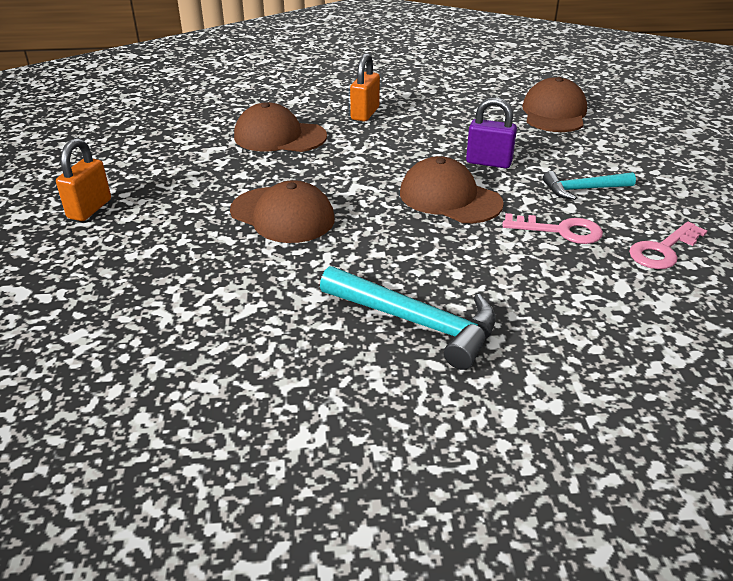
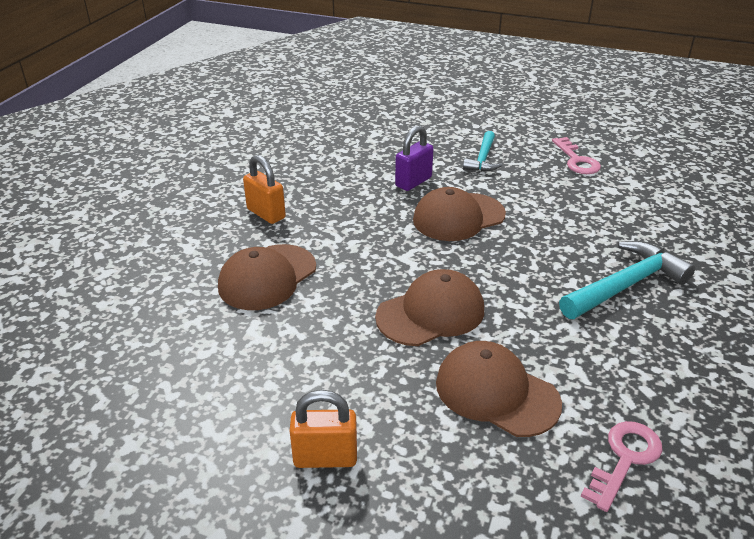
camera: 65 degrees left, 0 degrees up
(90, 209) = (325, 457): orange padlock -> orange padlock turned 45 degrees counterclockwise
(554, 113) = (355, 128): brown cap -> brown cap (496, 392)
(560, 231) = (533, 187): pink key -> pink key (625, 459)

